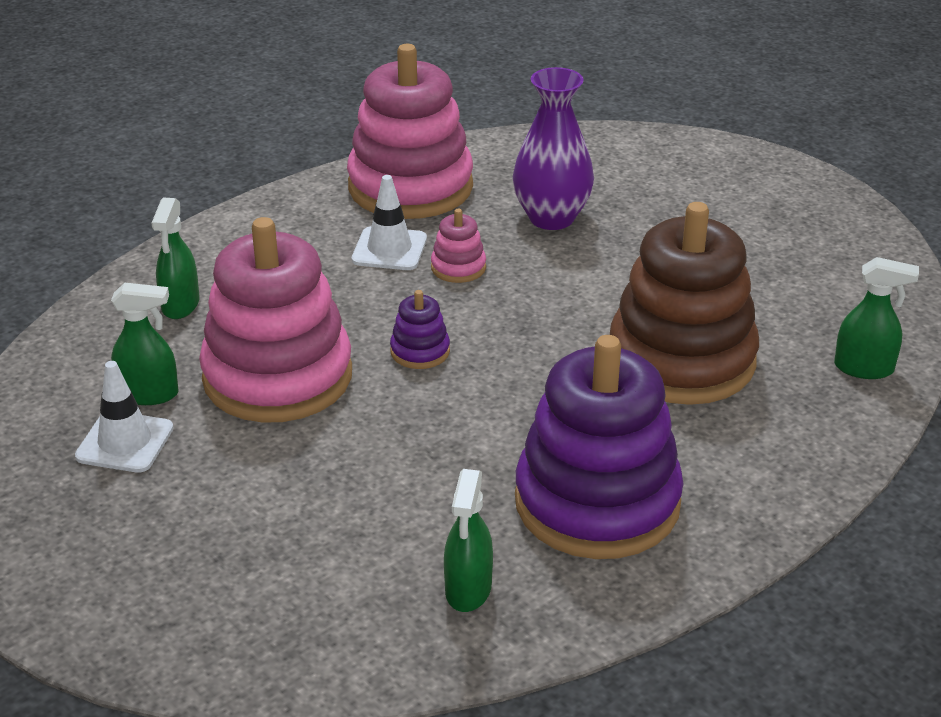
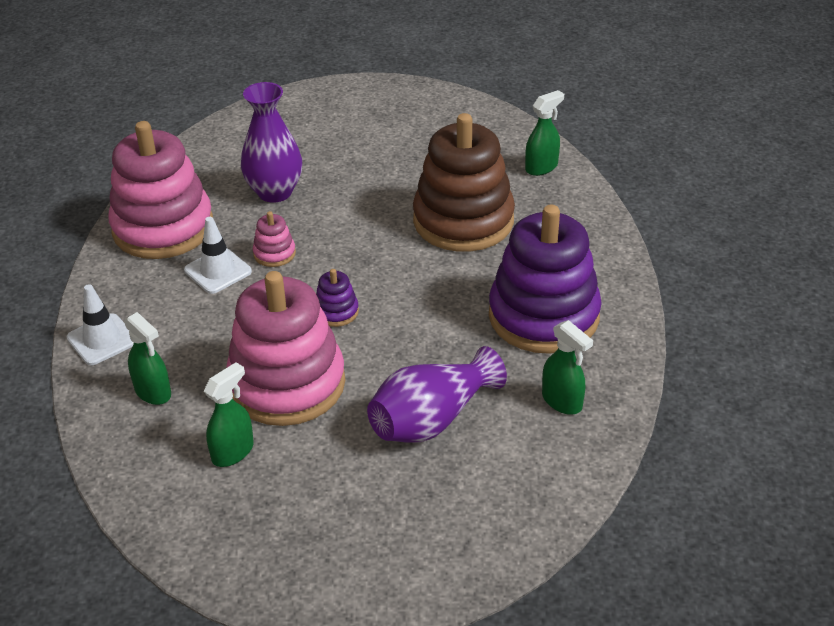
camera: 50 degrees left, 5 degrees up
(125, 442) = (270, 486): white traffic cone -> white traffic cone (102, 340)
(330, 502) = (432, 419): none -> purple vase

